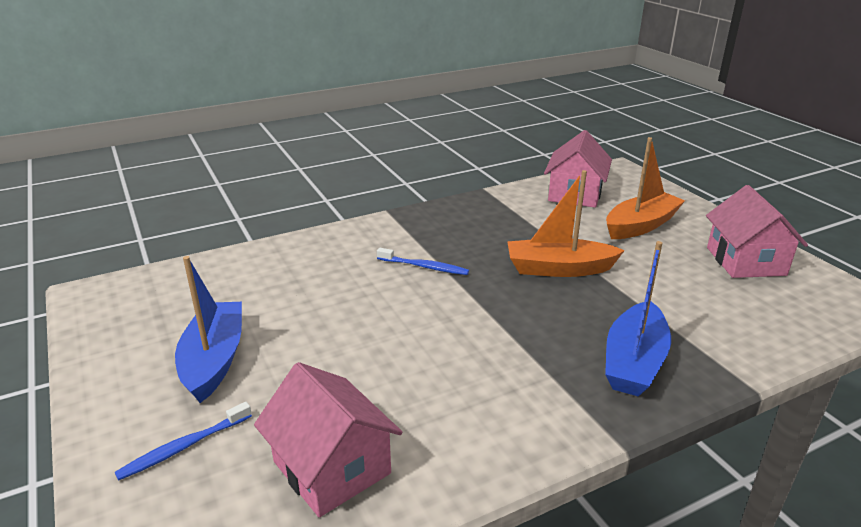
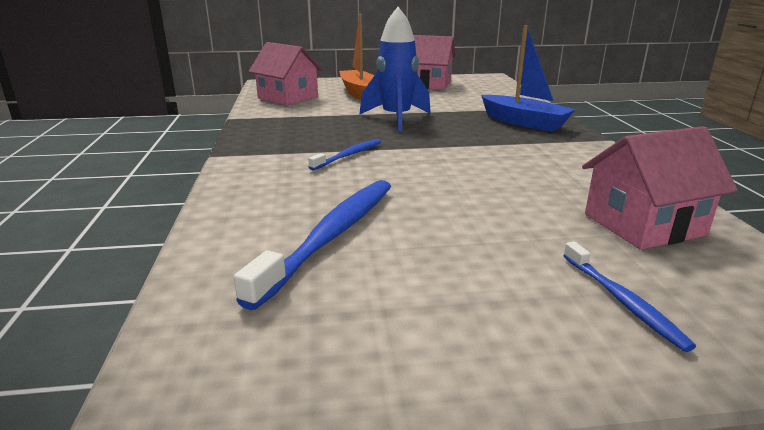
camera: 70 degrees left, 5 degrees down
(214, 360) = (456, 274): blue boat -> none
(259, 296) = (331, 236): none -> blue toothbrush
(559, 269) = (396, 119): orange boat -> blue rocket

